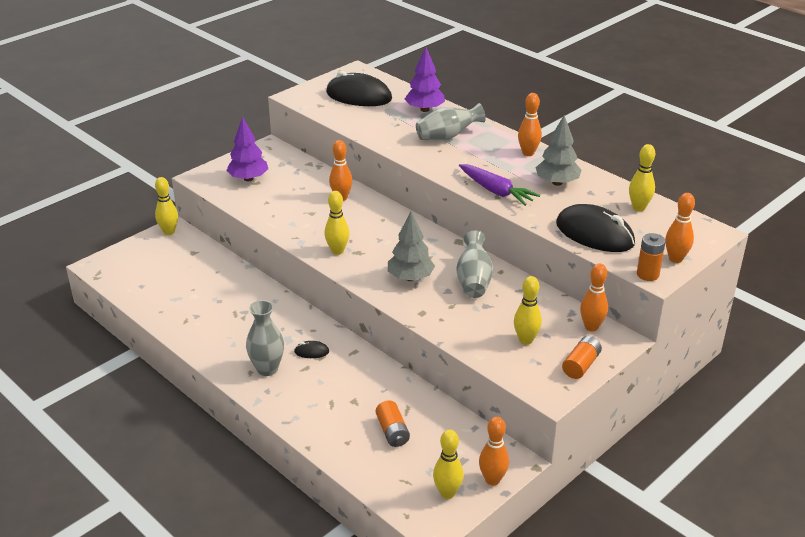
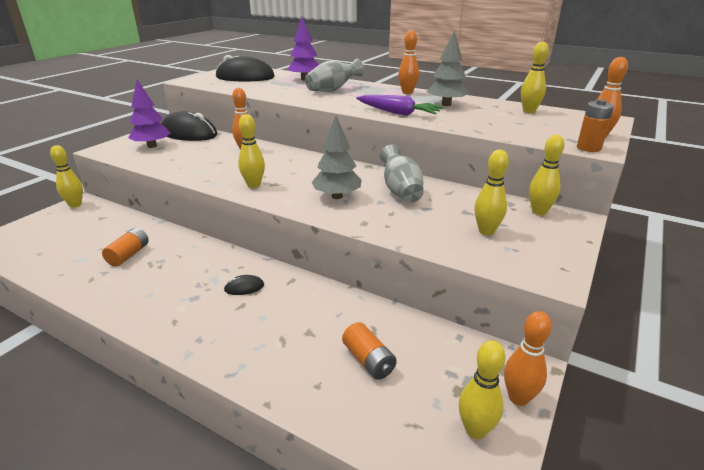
camera: 15 degrees left, 5 degrees down
(267, 369) = (195, 314): grey vase -> none
(581, 365) = (560, 245): orange battery -> orange battery (129, 255)
(591, 327) = (539, 212): orange bowling pin -> yellow bowling pin
(594, 234) = (510, 128): black mouse -> black mouse (189, 133)

